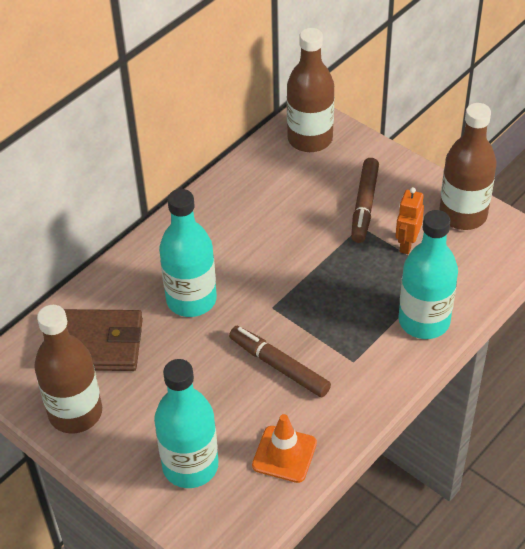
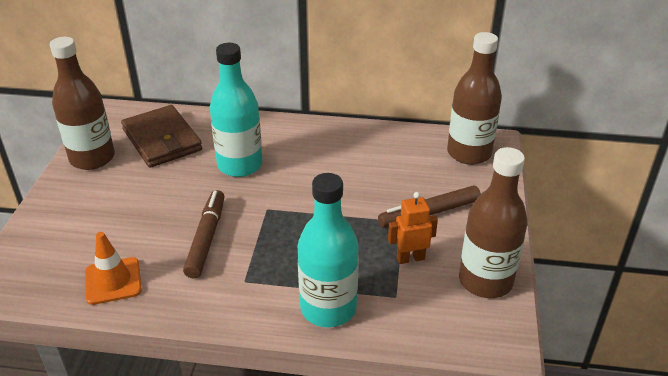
camera: 55 degrees right, 10 degrees down
(190, 466) = (72, 233): turquoise bottle -> none

